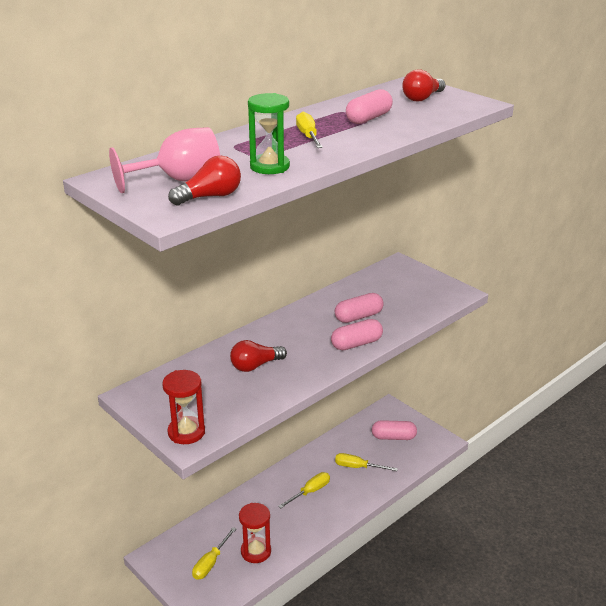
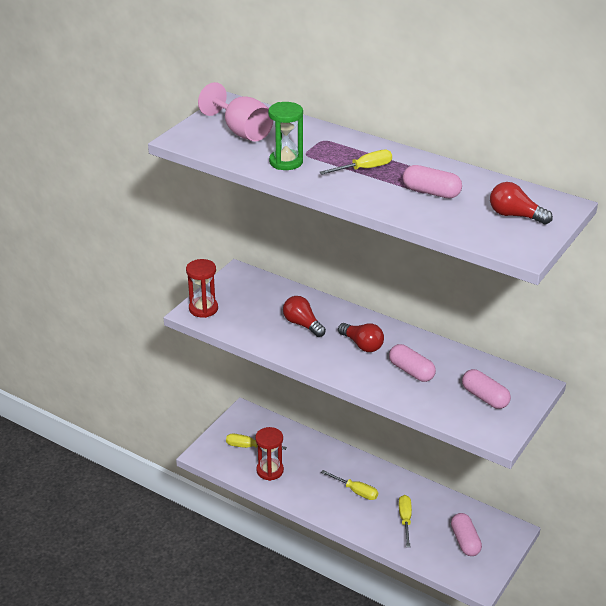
camera: 75 degrees right, 5 degrees up
(210, 197) = (217, 148): red light bulb -> red light bulb (362, 345)
(356, 344) = (363, 376): pink capsule -> pink capsule (485, 397)

